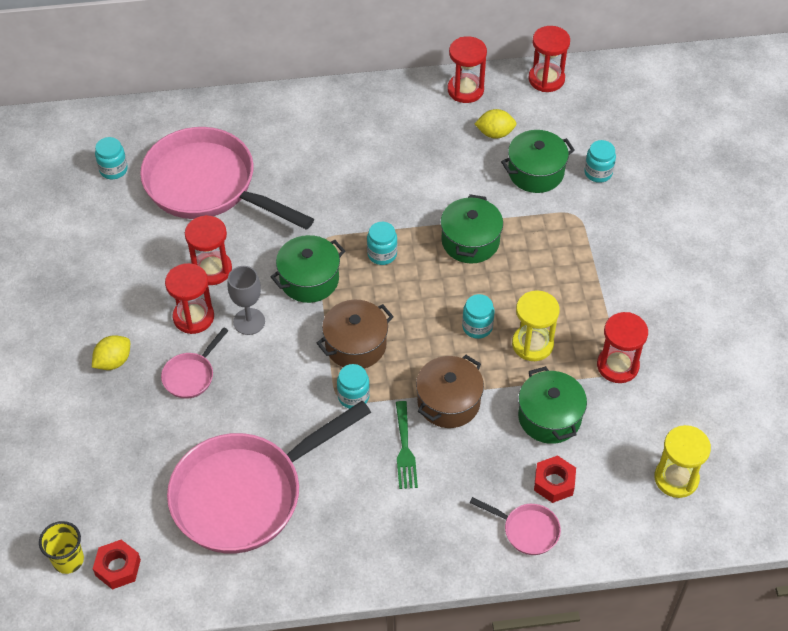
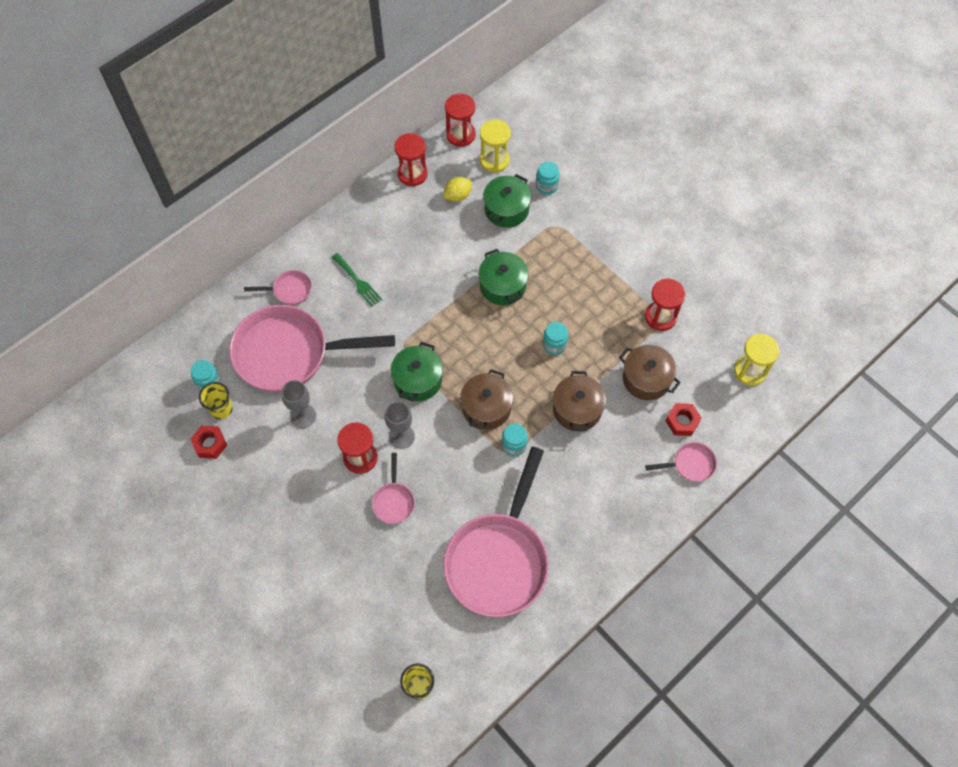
camera: 35 degrees left, 10 degrees up
(105, 199) = (221, 409): none -> yellow cup
(113, 361) = (331, 526): yellow lemon -> none
(118, 567) = (456, 668): red nut -> red nut (210, 444)
(172, 248) = (303, 416): none -> grey goblet
(212, 269) = (344, 414): red hourglass -> none
(256, 130) = (289, 290): none -> pink pan
(382, 254) = (452, 331): turquoise jar -> none
(405, 449) = (575, 460): green fork -> green fork (358, 281)
(532, 344) = (598, 335): yellow hourglass -> yellow hourglass (494, 160)
(549, 417) = (646, 379): green pot -> brown pot

